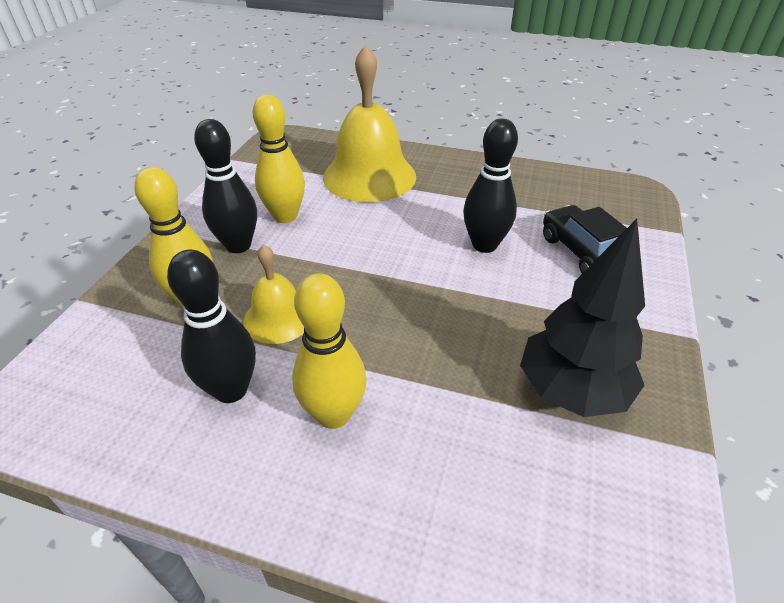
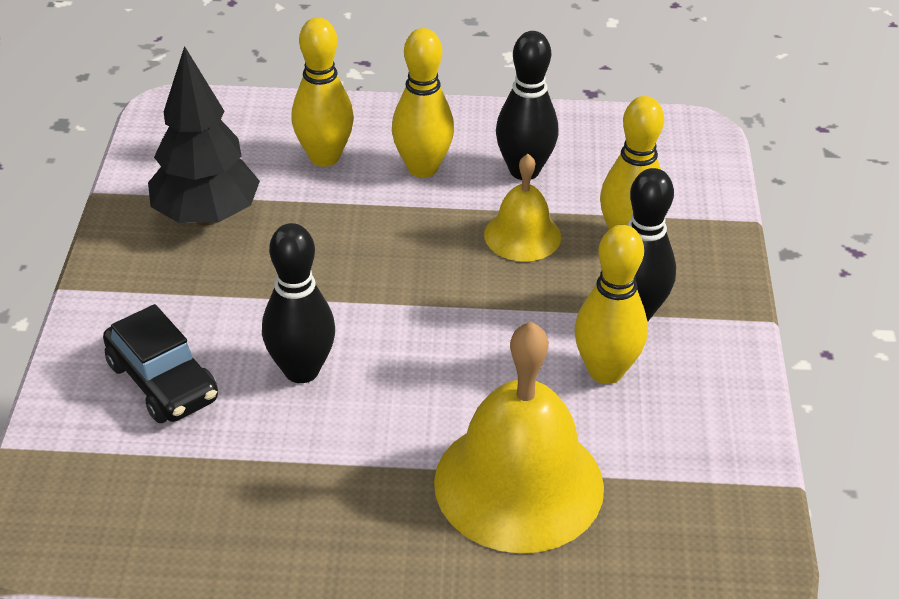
camera: 165 degrees right, 0 degrees up
(439, 454) = (324, 157): none -> yellow bowling pin

